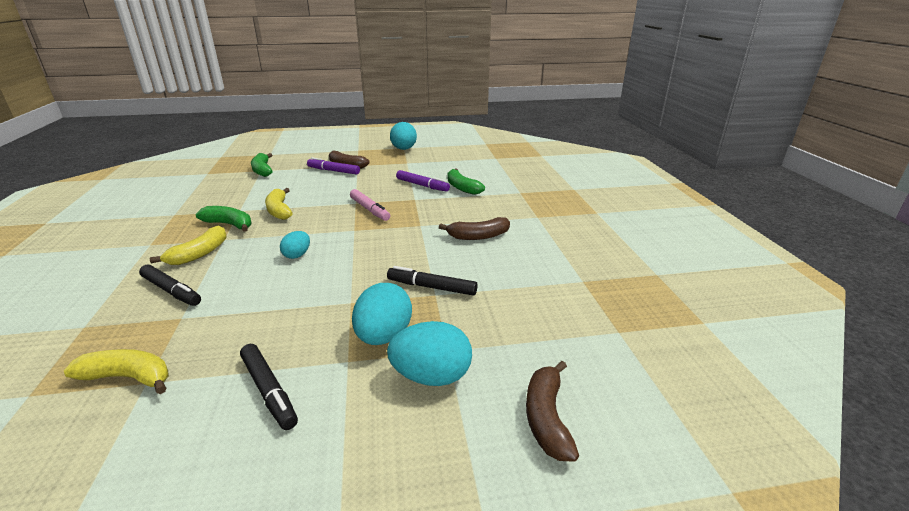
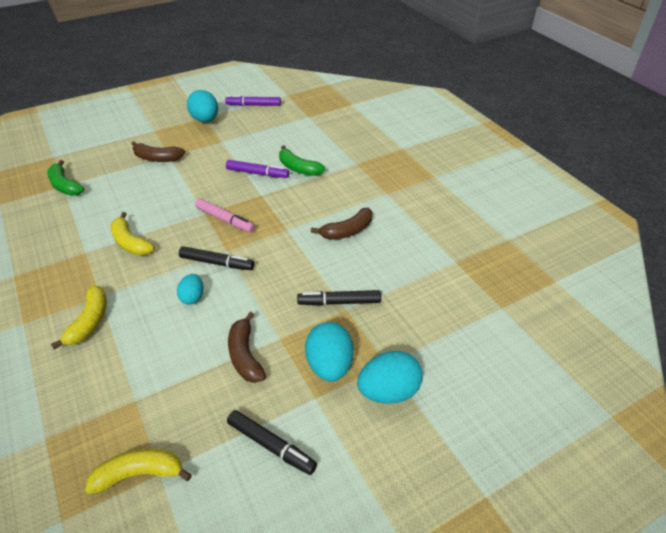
camera: 20 degrees left, 15 degrees up
(171, 291) = (99, 374): black marker -> black marker (217, 263)
(229, 224) = (90, 275): green banana -> none
(333, 171) = (149, 170): purple marker -> purple marker (253, 105)
(547, 418) = (485, 400): brown banana -> brown banana (245, 355)

